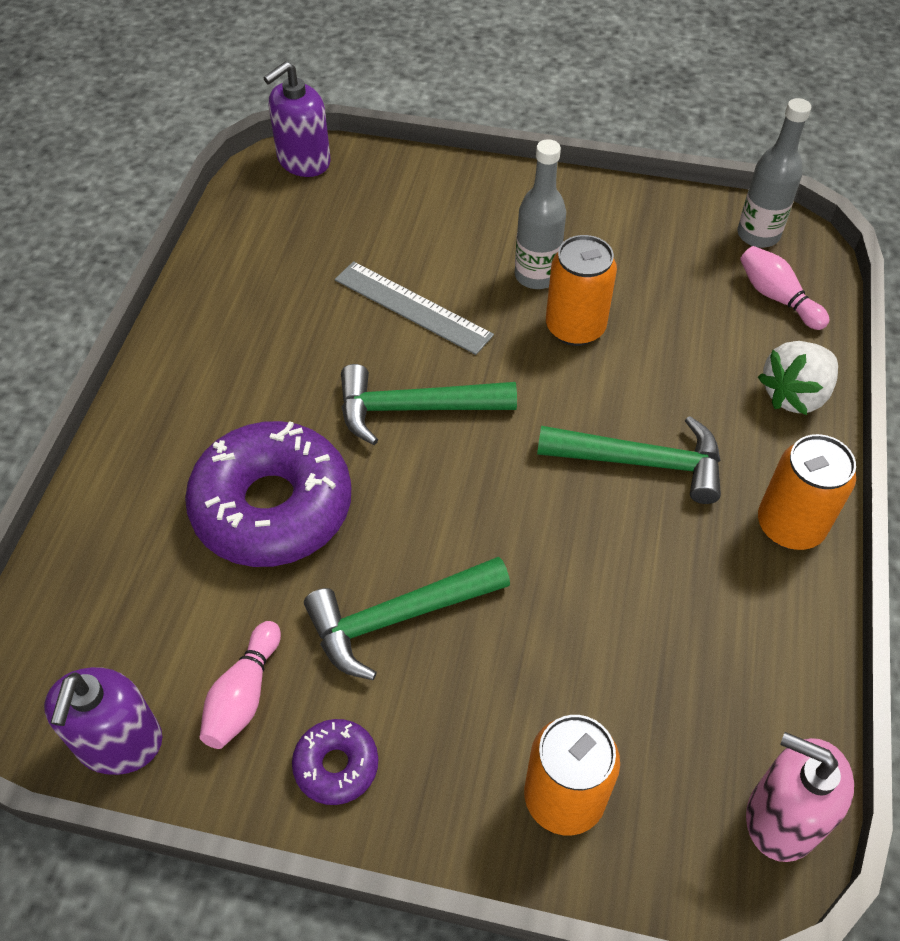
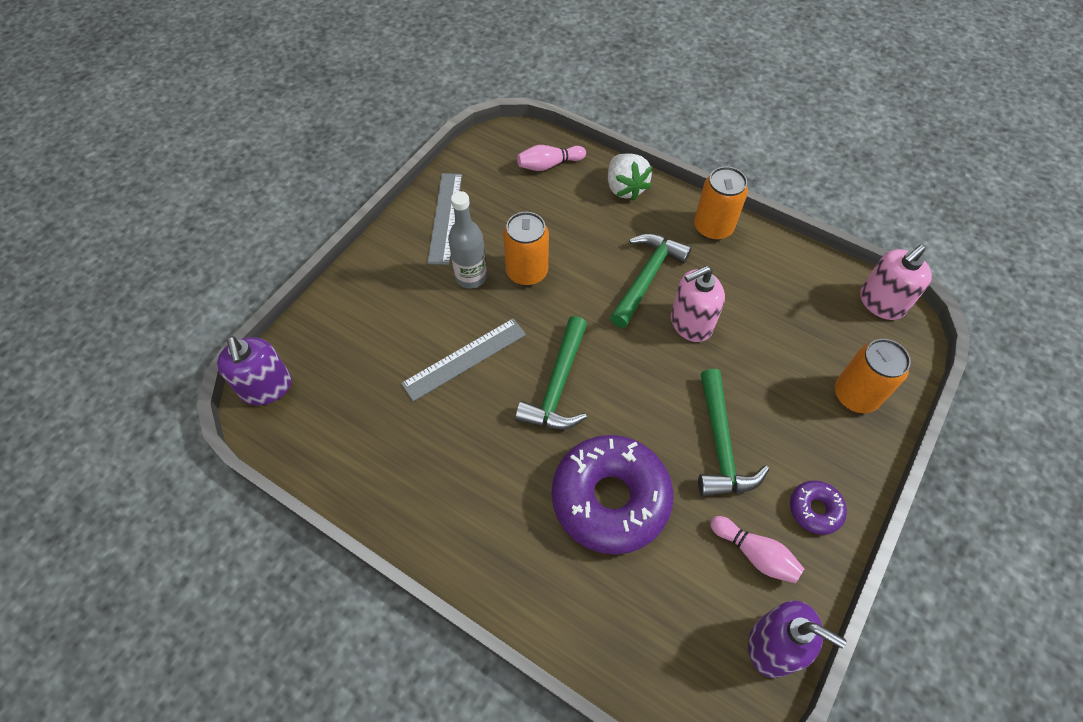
camera: 70 degrees left, 5 degrees up
(589, 536) = (690, 323): none -> pink soap dispenser
(615, 223) = (445, 217): none -> grey ruler
(758, 235) = (494, 152): grey bottle -> none

